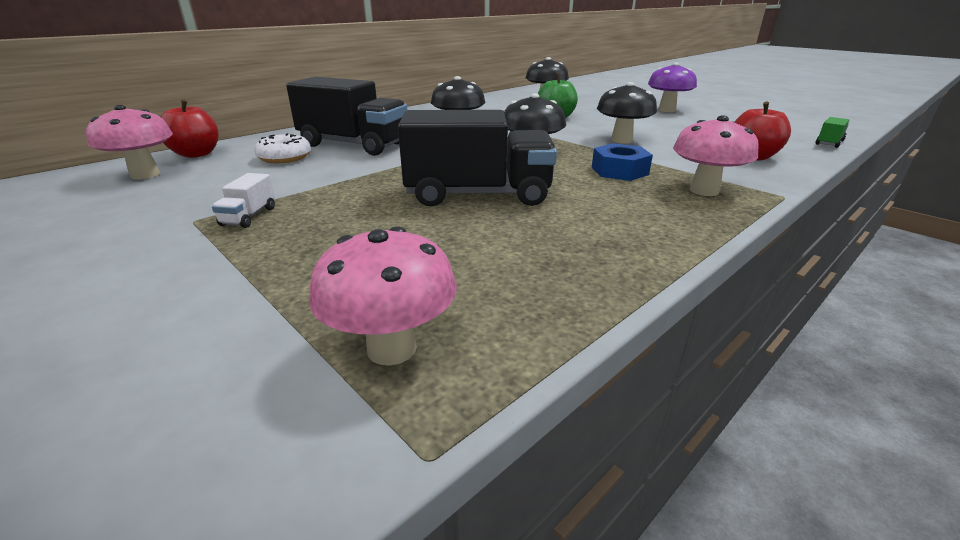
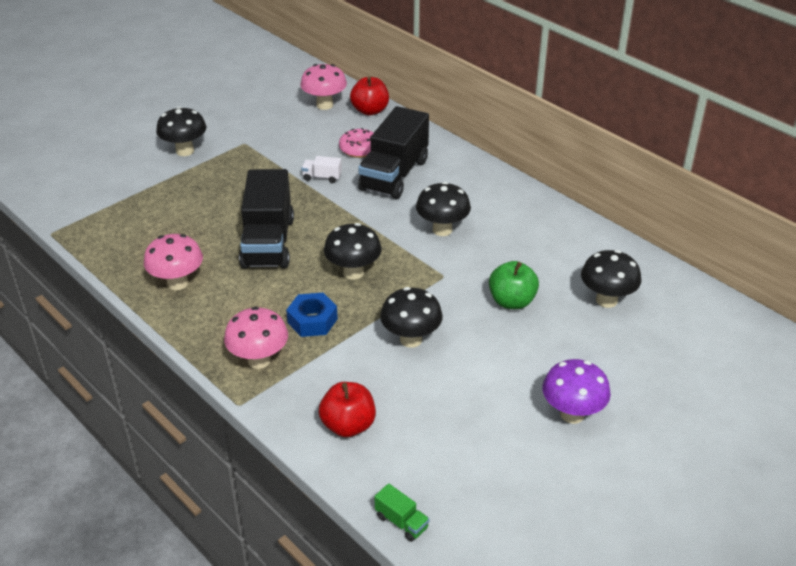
camera: 90 degrees right, 10 degrees up
(157, 274) = (185, 151): none -> black mushroom
(249, 216) = (247, 159): white truck -> white truck (322, 177)
(285, 157) = (359, 149): white donut -> pink donut
(391, 348) = (107, 221): pink mushroom -> pink mushroom (177, 283)

